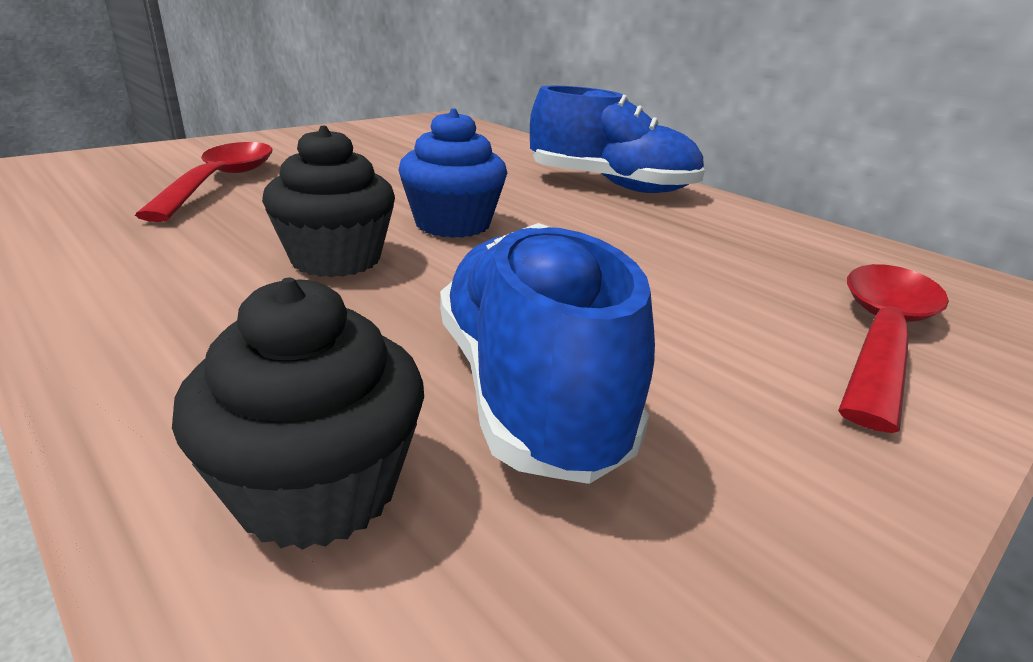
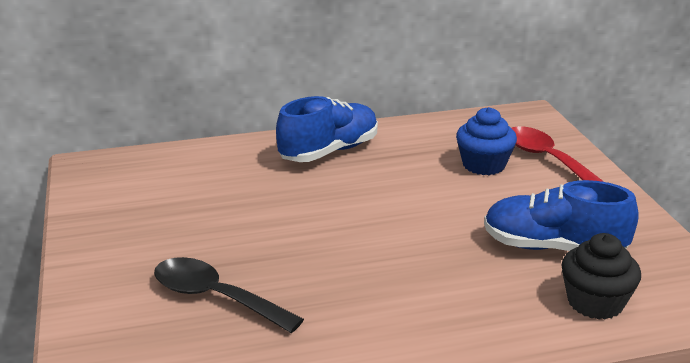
camera: 60 degrees left, 0 degrees up
(221, 182) = (216, 297): red spoon -> black spoon
(336, 259) = (397, 270): black cupcake -> none
(453, 224) = (365, 222): blue cupcake -> blue cupcake (483, 165)

